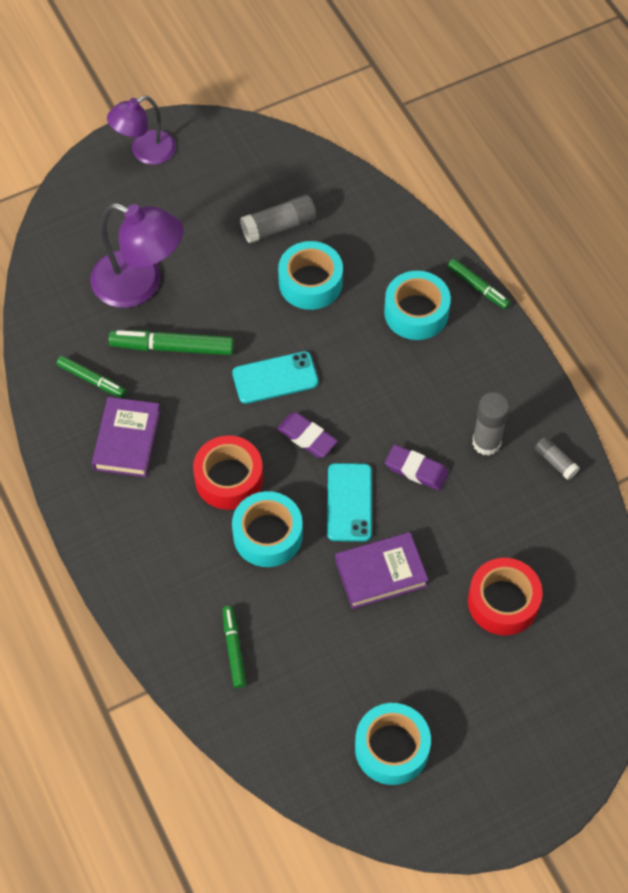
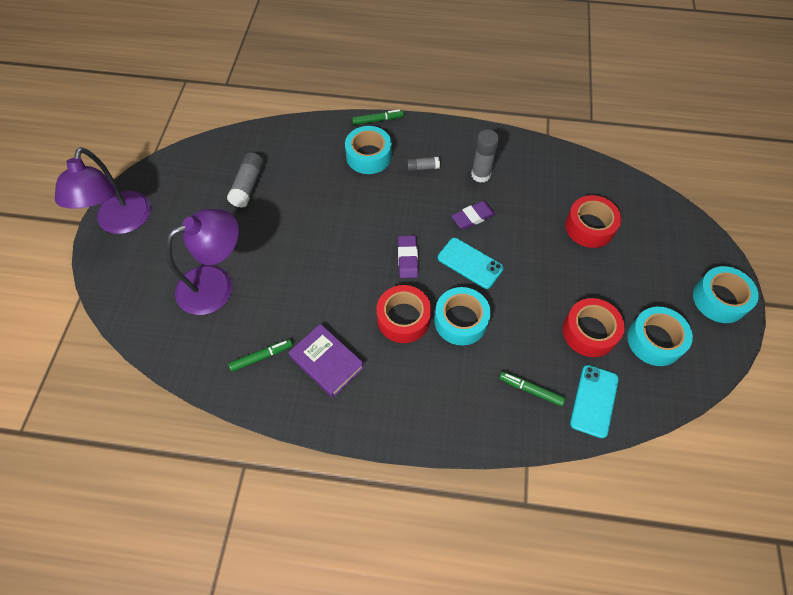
camera: 55 degrees left, 0 degrees up
(145, 152) = (121, 223): purple lamp -> purple lamp, size x1.52
(172, 347) = (280, 293): green marker -> none
(275, 378) = (352, 250): turquoise phone -> turquoise phone (594, 401)
(307, 437) = (407, 258): purple eraser -> purple eraser turned 75 degrees counterclockwise
(310, 282) = (302, 193): turquoise tape -> turquoise tape (719, 299)
(351, 673) = (589, 332): none -> red tape
(381, 573) = (530, 275): purple book -> none
(555, 462) = (516, 152): grey glue stick -> grey glue stick (422, 167)

